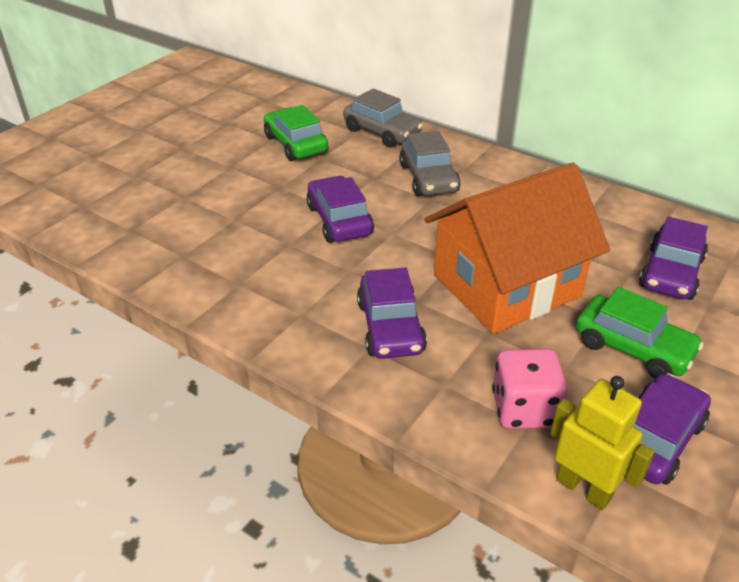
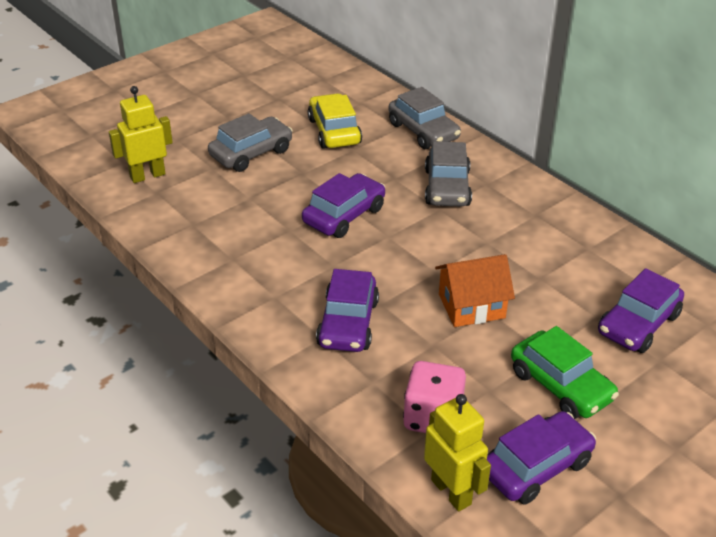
camera: 15 degrees right, 0 degrees up
(115, 215) = (147, 175): none -> yellow robot
(219, 176) = (251, 153): none -> grey car
(295, 144) = (334, 131): green car -> yellow car
(339, 220) = (344, 215): purple car -> purple car turned 45 degrees clockwise
(506, 285) = (471, 306): orange house -> orange house, size x0.52

